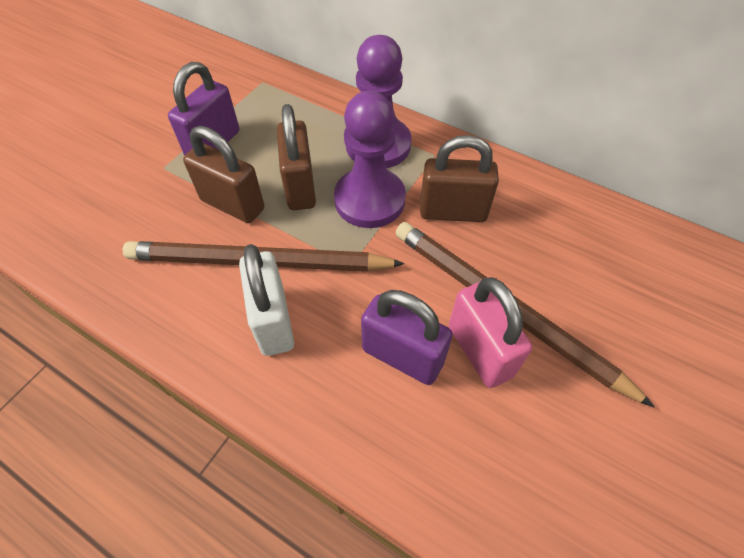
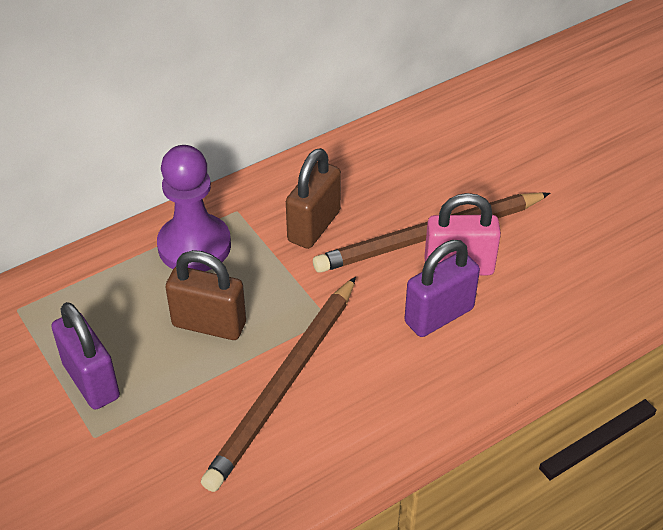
camera: 65 degrees left, 10 degrees down
(233, 204) = (195, 386): brown padlock -> none
(273, 321) = (358, 392): white padlock -> none
(369, 200) = (262, 277): purple pawn -> none

